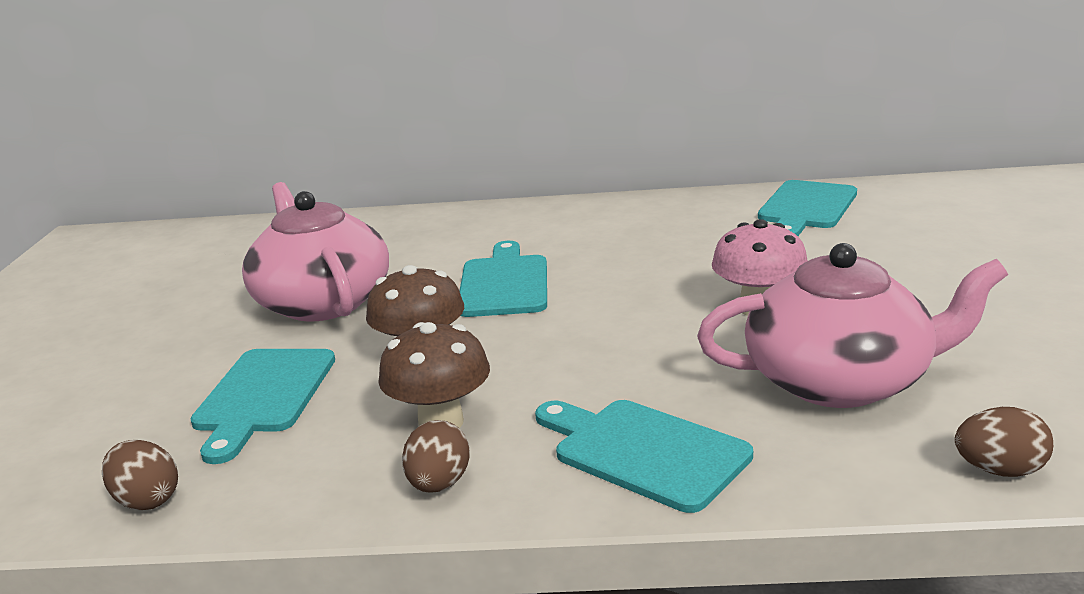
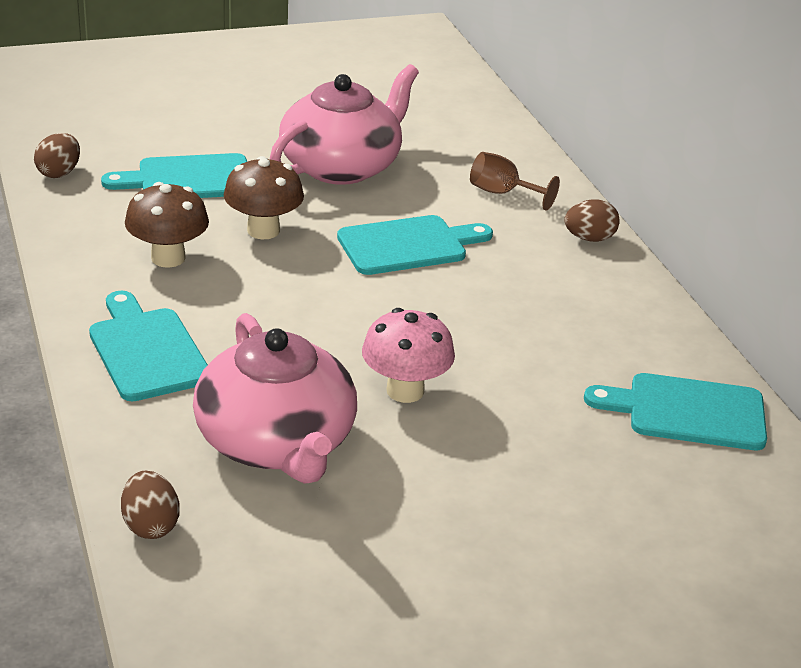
camera: 65 degrees right, 10 degrees up
(439, 484) = (92, 272): brown egg -> brown egg (589, 238)
(441, 235) = (502, 193): none -> brown goblet
(643, 451) = (146, 350): turquoise cutting board -> turquoise cutting board turned 45 degrees counterclockwise

